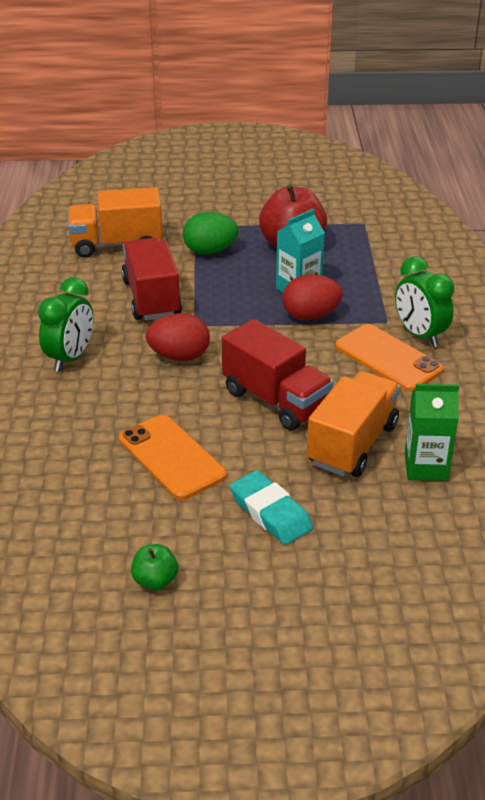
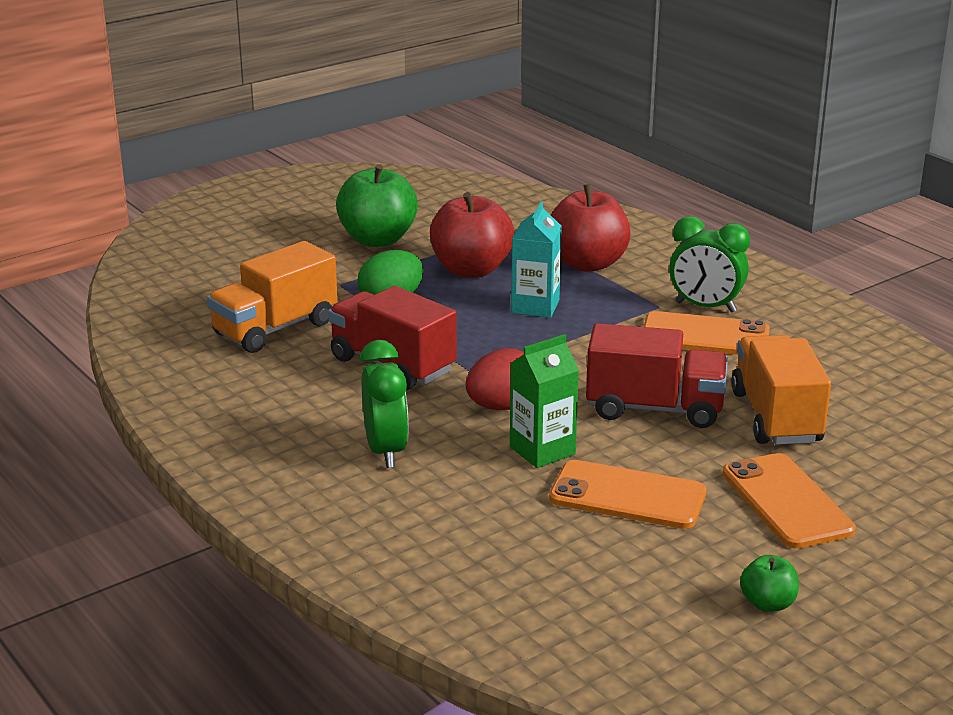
camera: 35 degrees left, 10 degrees down
(261, 200) = (377, 239): none -> green apple
(270, 512) = (786, 501): turquoise eraser -> orange phone
(310, 316) = (581, 325): red egg -> none
(379, 268) = (587, 264): none -> red apple
(426, 467) = (862, 410): green carton -> green carton (542, 450)

